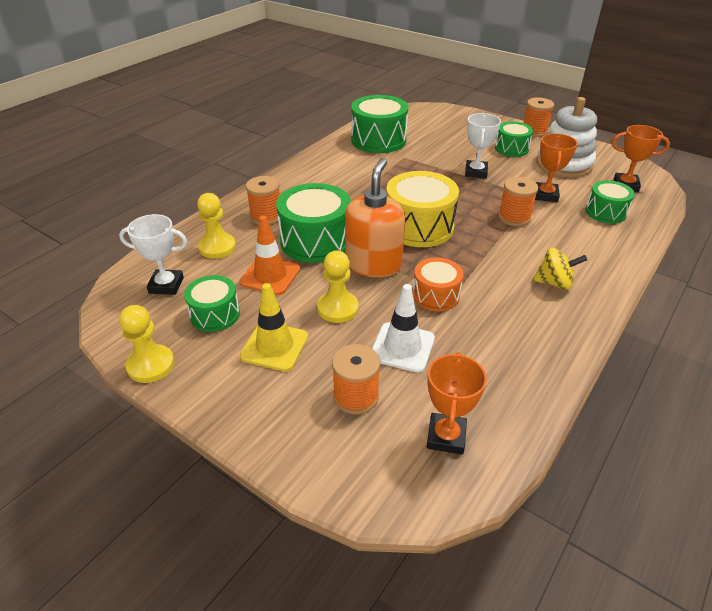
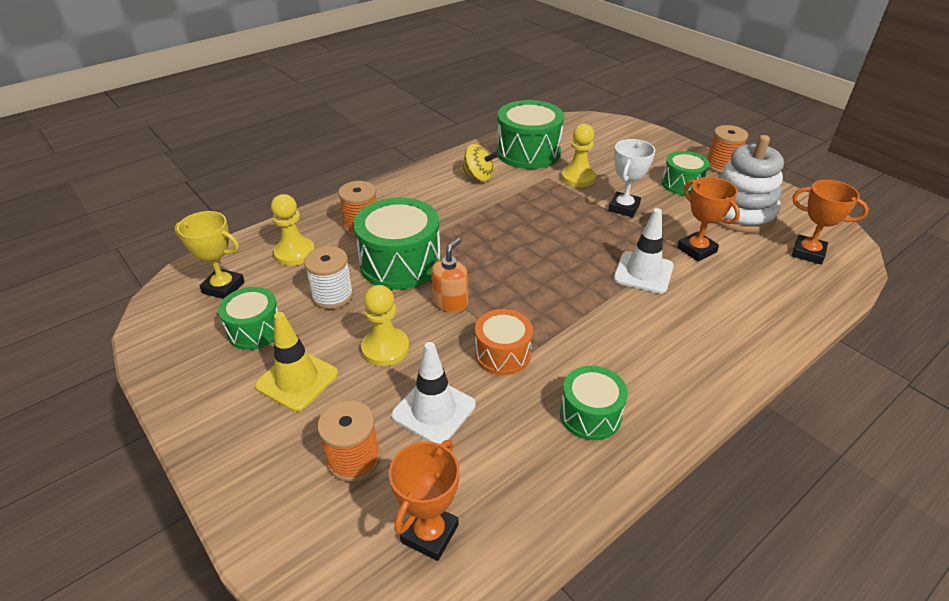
camera: 15 degrees right, 0 degrees up
(151, 365) = (165, 375): yellow pawn -> yellow pawn (578, 178)
(166, 285) = (223, 287): white trophy -> yellow trophy
(270, 276) = (332, 296): orange traffic cone -> white spool
(373, 264) = (450, 302): orange soap dispenser -> orange soap dispenser, size x0.57
(419, 227) = (524, 265): yellow drum -> none
(514, 217) = (643, 272): orange spool -> white traffic cone
(545, 195) = (696, 250): orange trophy -> orange trophy turned 60 degrees counterclockwise
(554, 283) = (653, 365): yellow spinning top -> yellow spinning top (478, 177)
(605, 212) = (764, 284): green drum -> green drum (590, 414)

